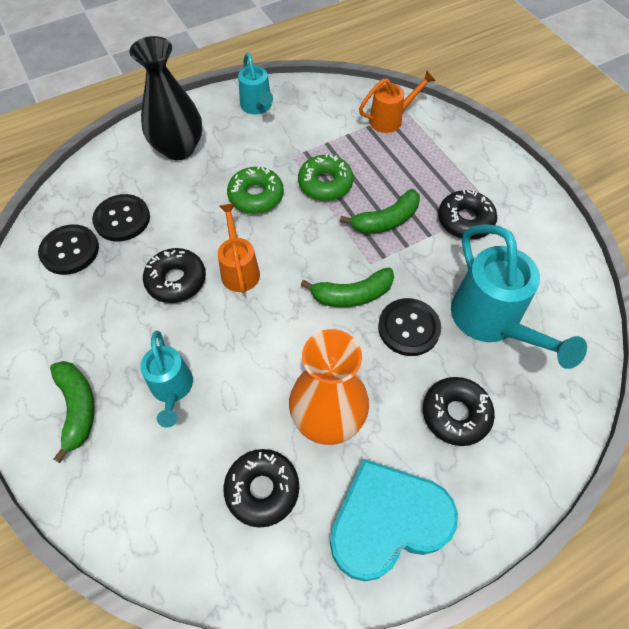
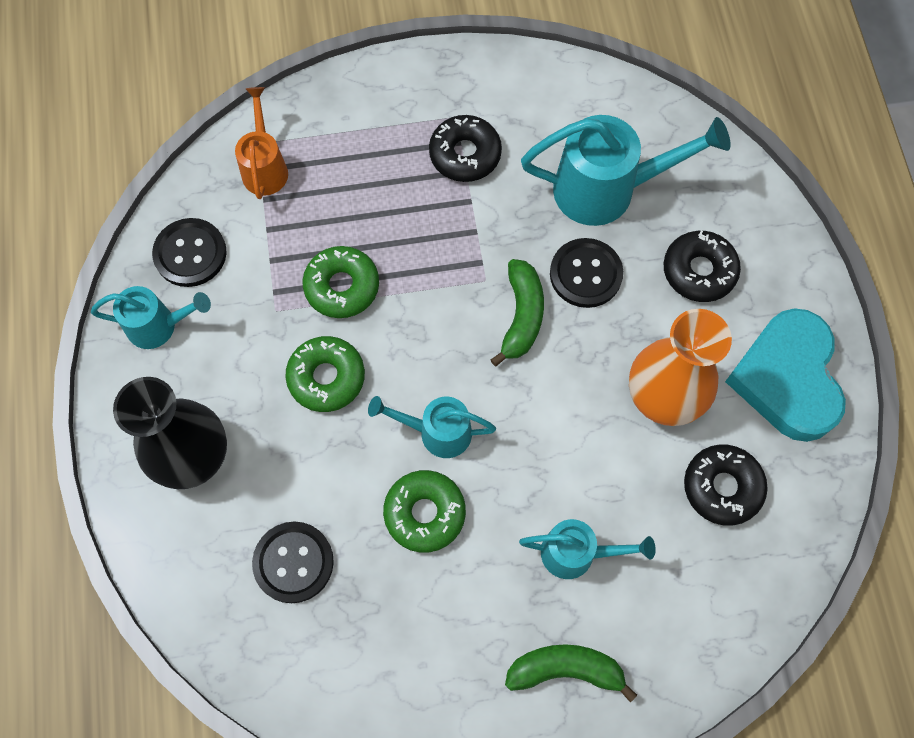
camera: 70 degrees left, 10 degrees up
(70, 251) = (321, 644): black button -> black button (190, 254)
(176, 280) = (424, 513): black donut -> green donut
(239, 270) = (437, 432): orange watering can -> turquoise watering can
(386, 220) = (430, 239): green banana -> none

